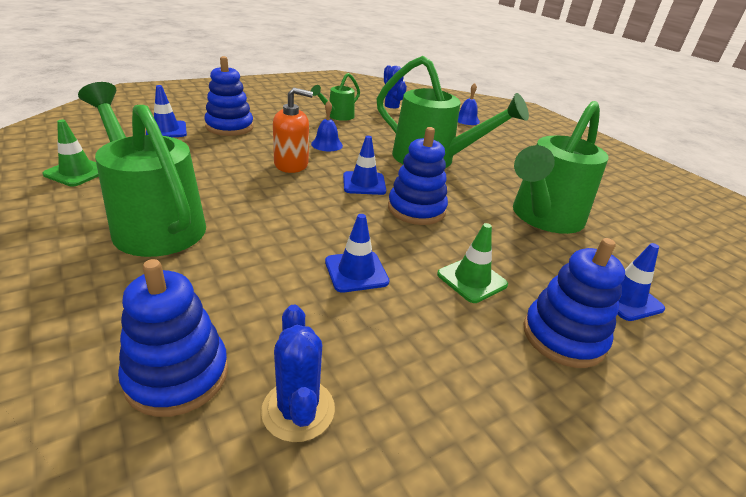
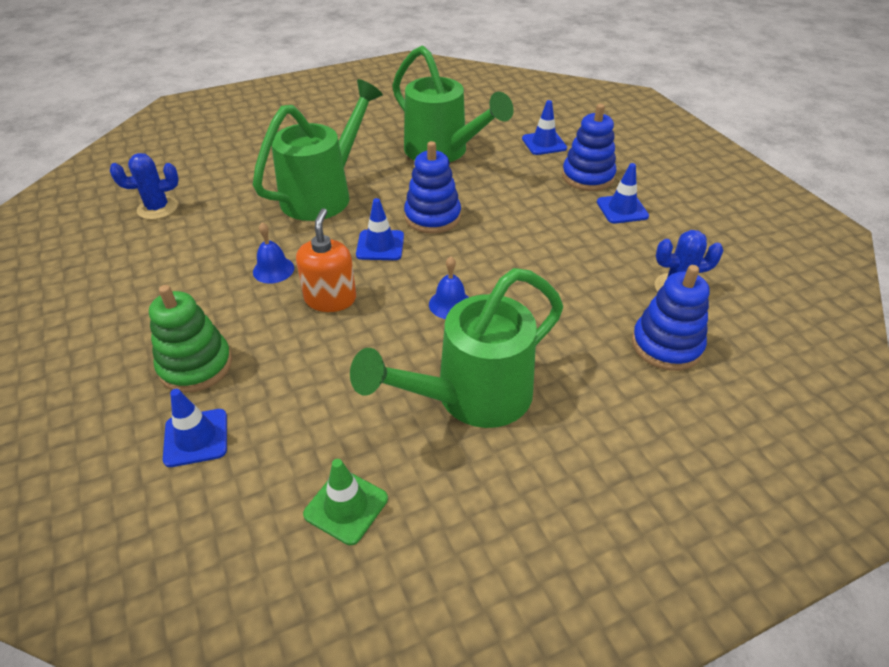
camera: 80 degrees left, 10 degrees up
(229, 127) = (195, 365): blue stacking toy -> green stacking toy
(337, 116) = (174, 258): green watering can -> none
(356, 272) = (534, 258): blue traffic cone -> blue traffic cone (622, 209)
(466, 120) = (210, 154): blue bell -> blue bell (450, 304)
(472, 279) = (535, 202): green traffic cone -> none

